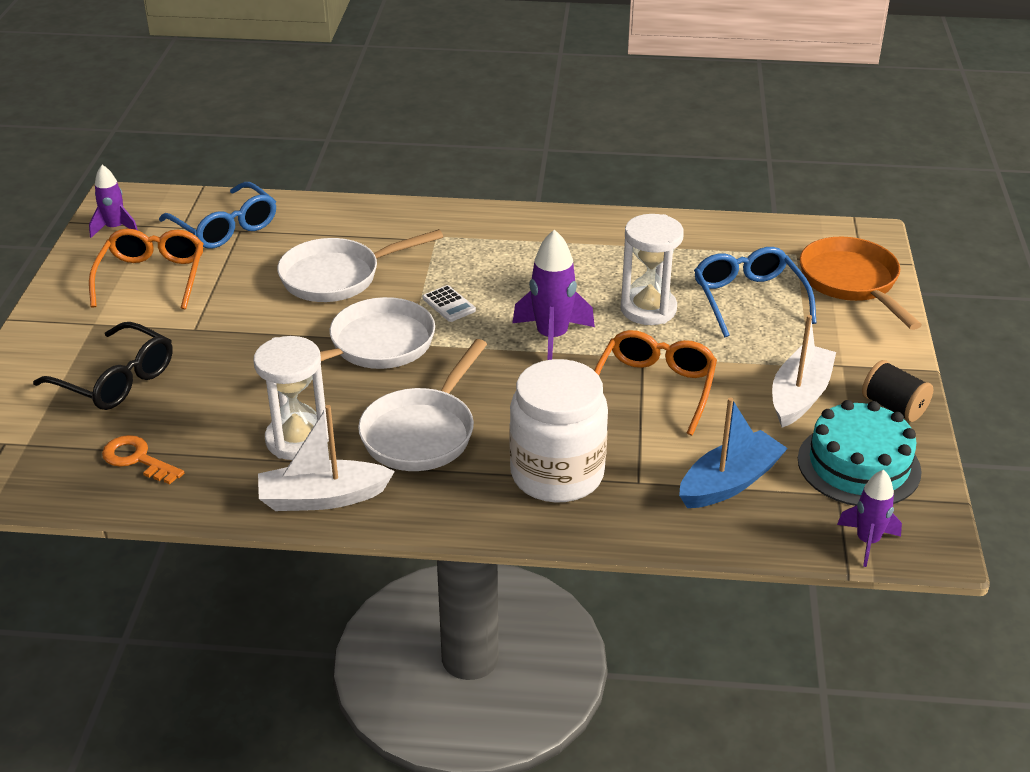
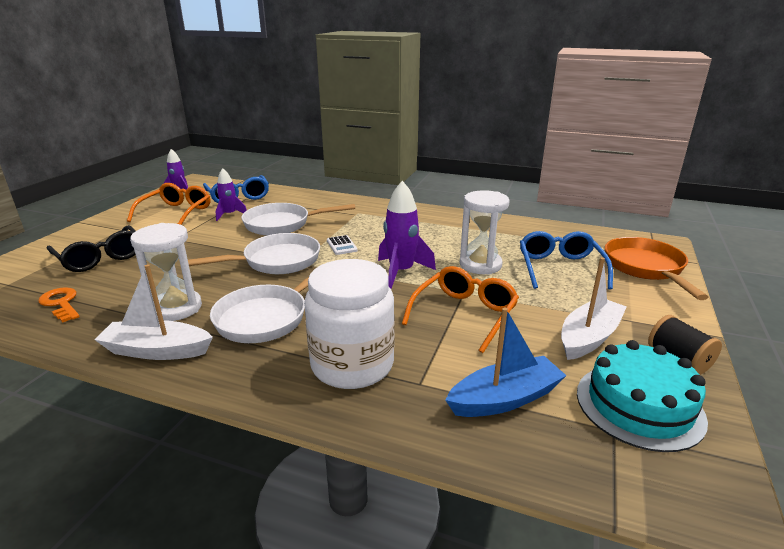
camera: 15 degrees right, 10 degrees down
(867, 541) = (642, 489): purple rocket -> purple rocket (230, 215)

